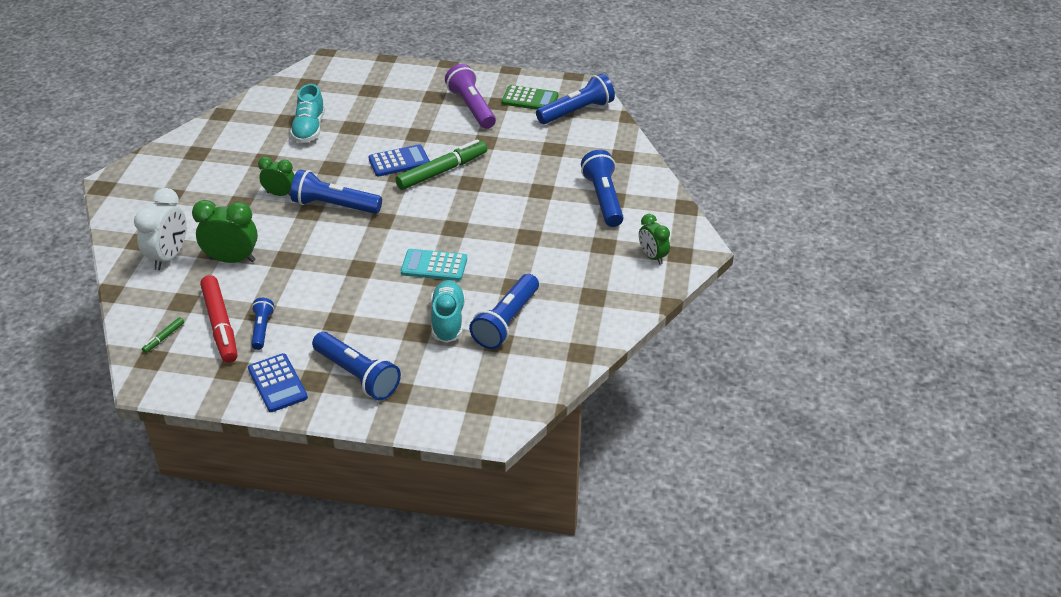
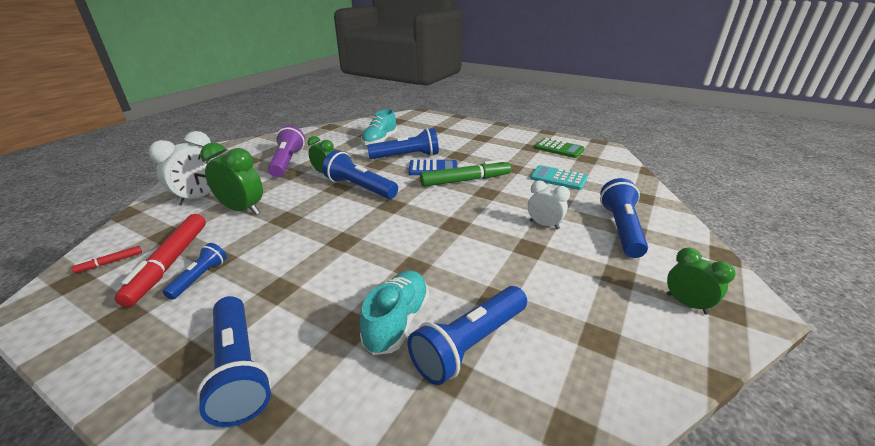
camera: 20 degrees right, 10 degrees down
(164, 338) = (110, 262): green marker -> red marker
(277, 383) = (144, 350): blue calculator -> none
(434, 266) = (416, 254): turquoise calculator -> turquoise calculator (558, 178)
(471, 107) = (509, 147): purple flashlight -> purple flashlight (287, 162)
(535, 210) = (544, 225): none -> white clock
(577, 111) = (599, 161): blue flashlight -> blue flashlight (407, 156)
(652, 257) = (686, 304): green clock -> green clock turned 150 degrees clockwise

